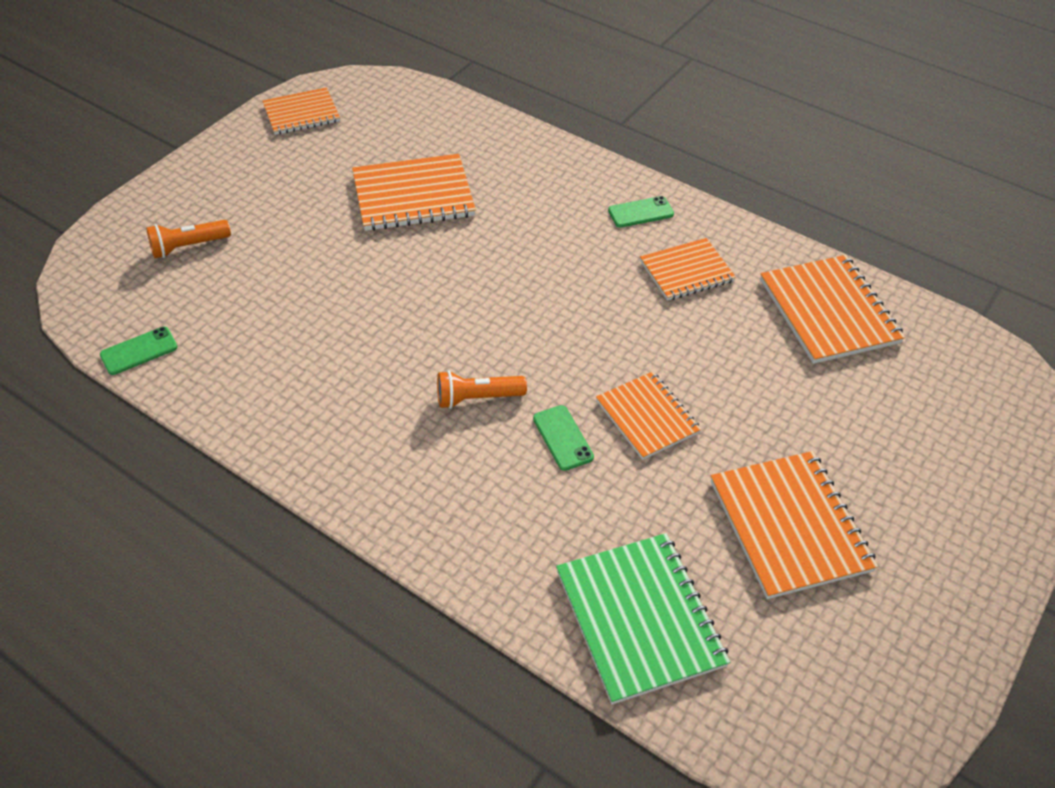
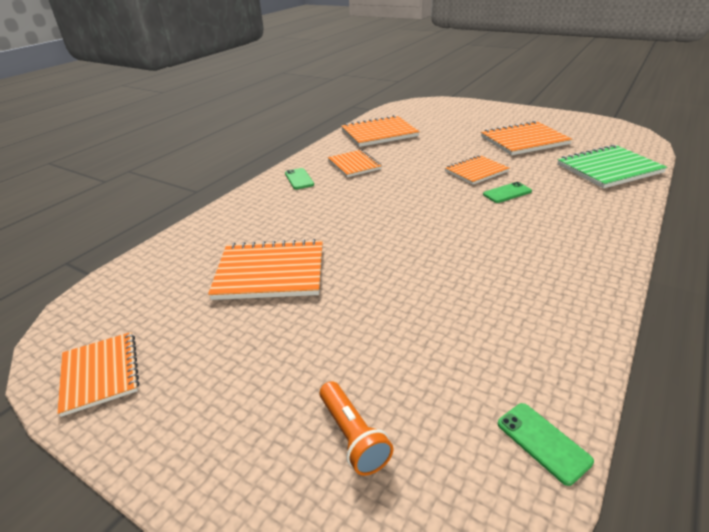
camera: 90 degrees left, 15 degrees down
(413, 195) = (270, 272): orange notebook -> orange notebook turned 75 degrees counterclockwise
(477, 398) = (492, 222): orange flashlight -> none

